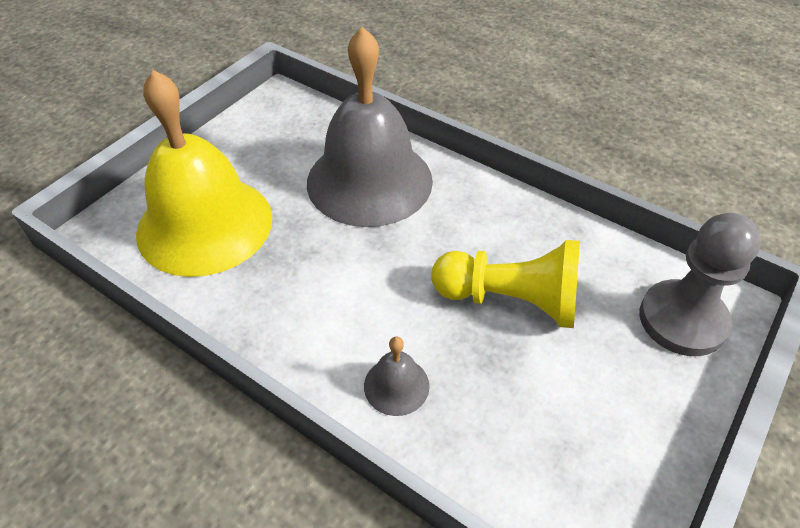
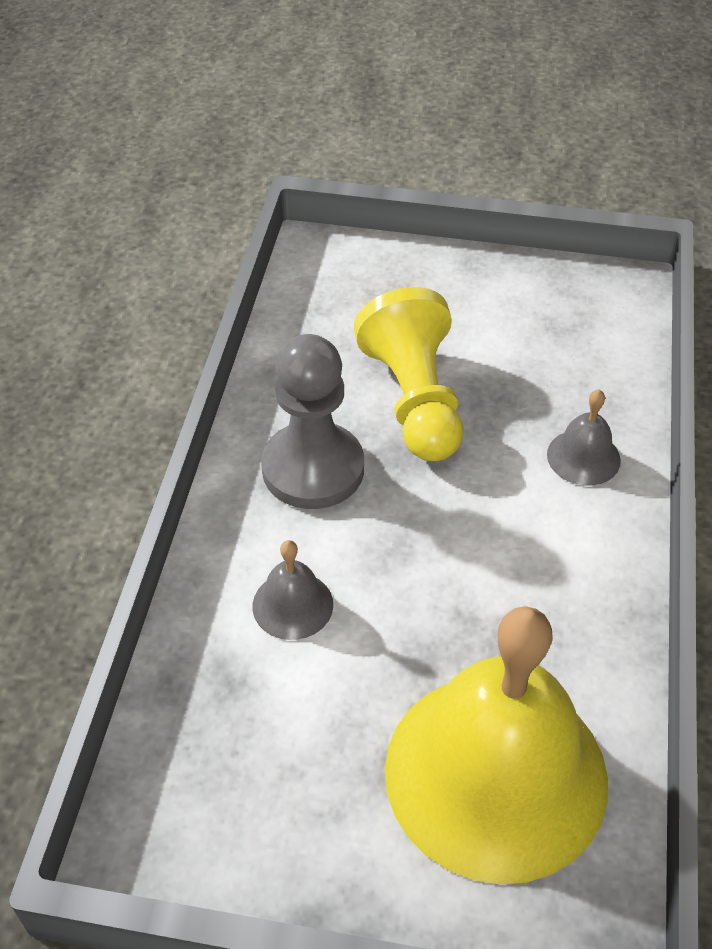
camera: 115 degrees left, 0 degrees up
(369, 181) = (292, 605): grey bell -> grey bell, size x0.40
(682, 320) = (358, 276): grey pawn -> grey pawn (313, 469)

